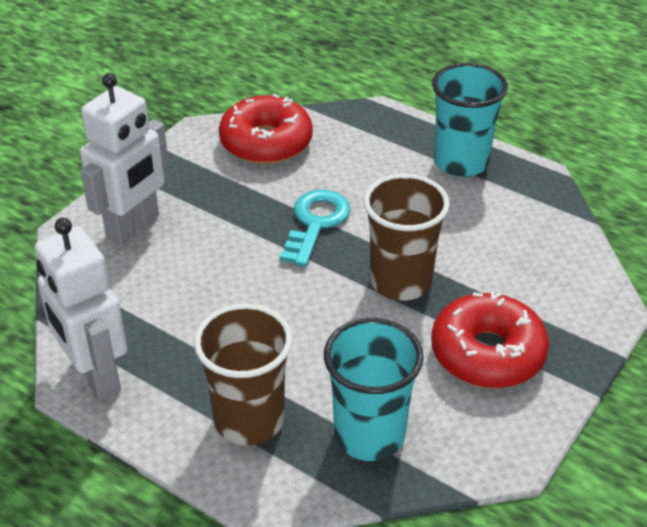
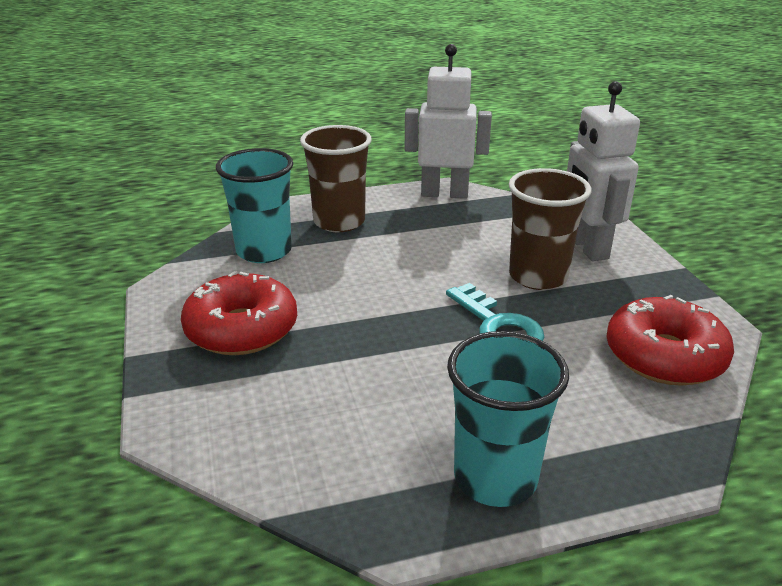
camera: 130 degrees right, 10 degrees down
(400, 282) = (369, 331): brown cup -> brown cup (538, 276)

